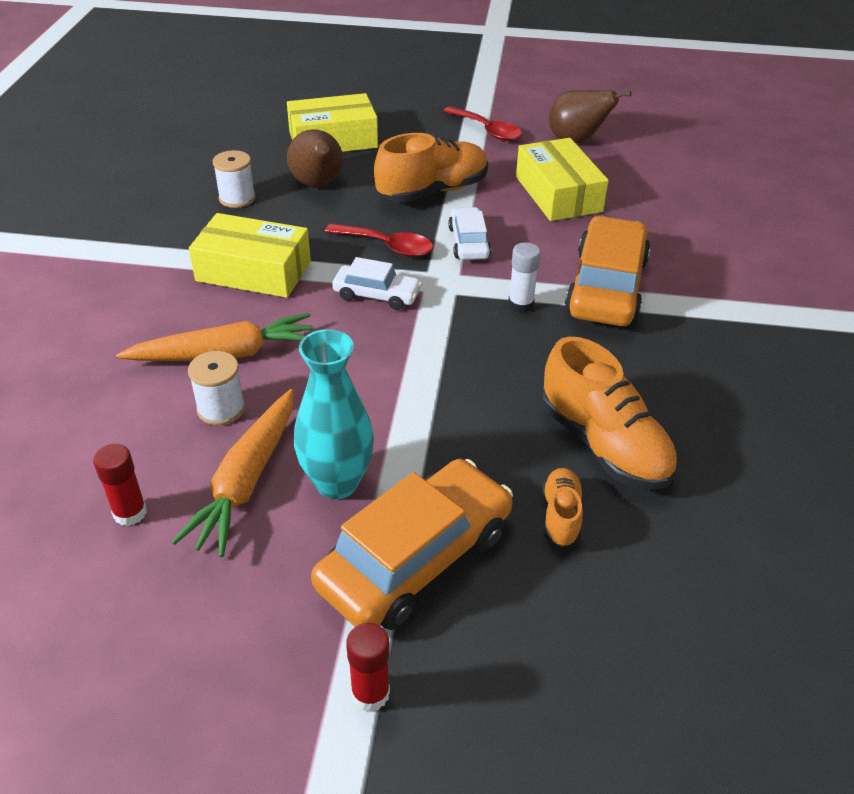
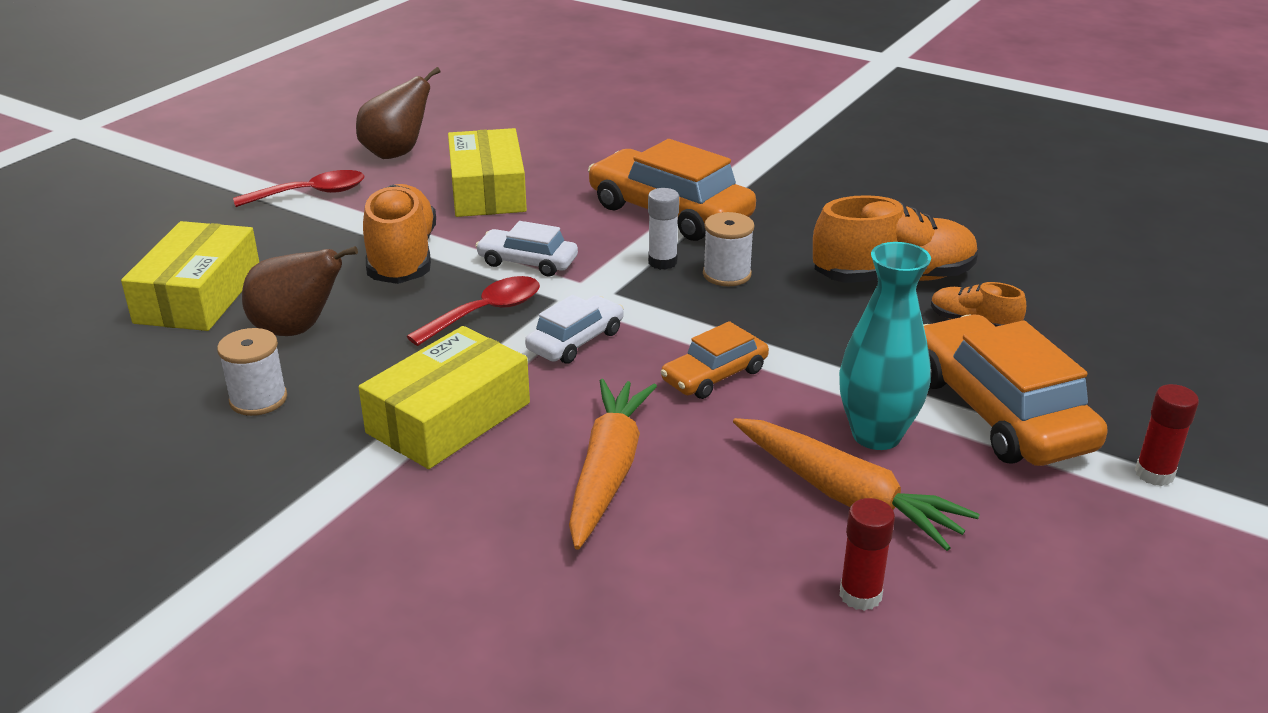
camera: 65 degrees left, 10 degrees down
(221, 409) = (711, 493): white spool -> white spool (727, 274)
(372, 373) = (714, 375): none -> orange car
(558, 194) = (487, 191): yellow box -> yellow box turned 75 degrees clockwise

